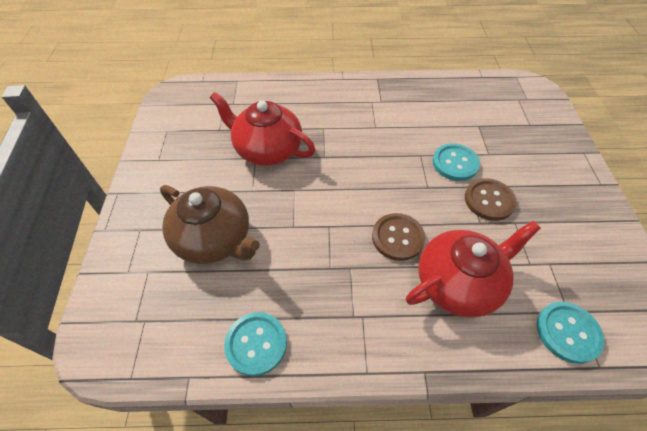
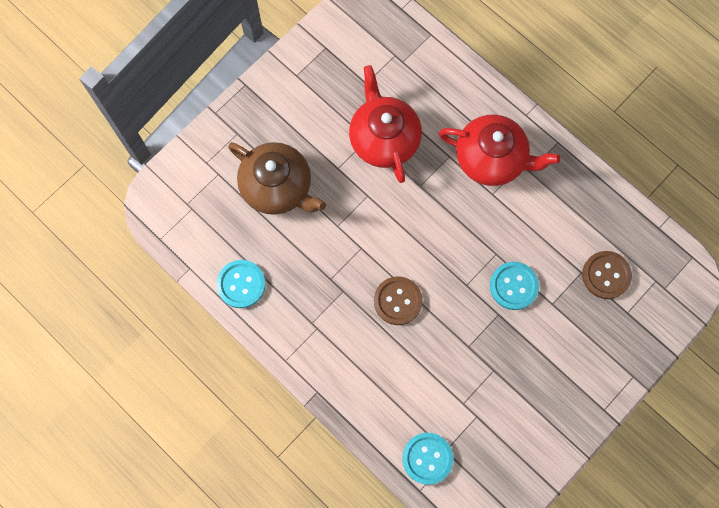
camera: 45 degrees right, 20 degrees up
(215, 239) = (278, 187): brown teapot -> brown teapot turned 45 degrees counterclockwise
(458, 283) = (399, 367): red teapot -> red teapot (492, 159)
(489, 200) = (498, 338): brown button -> brown button (606, 275)

